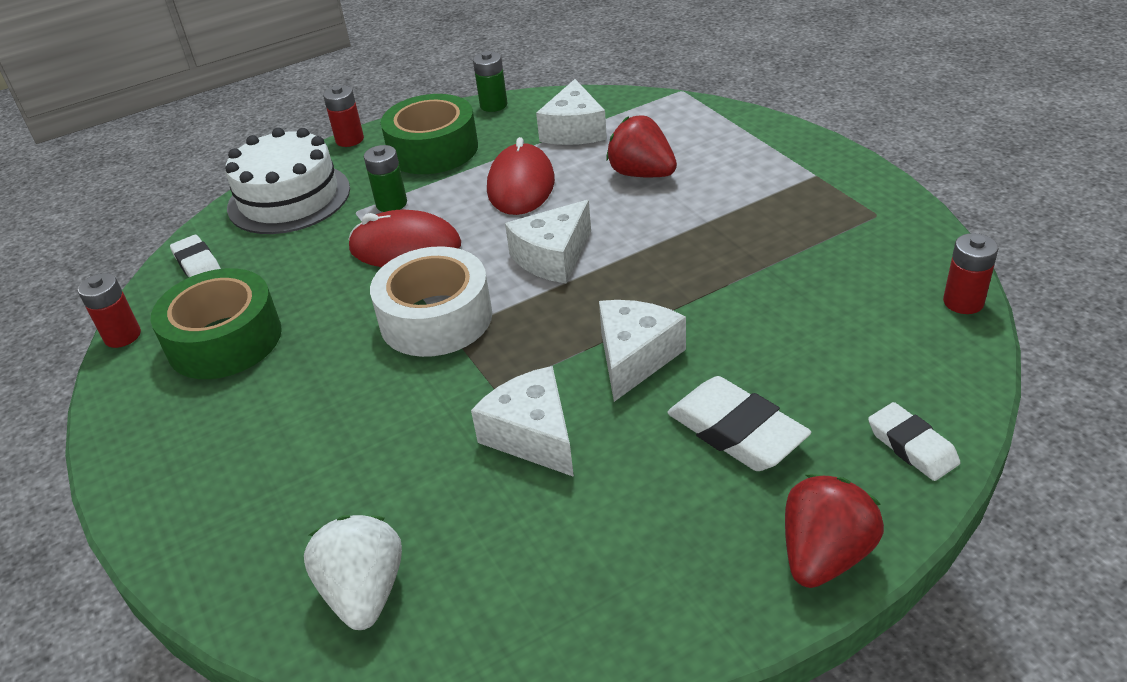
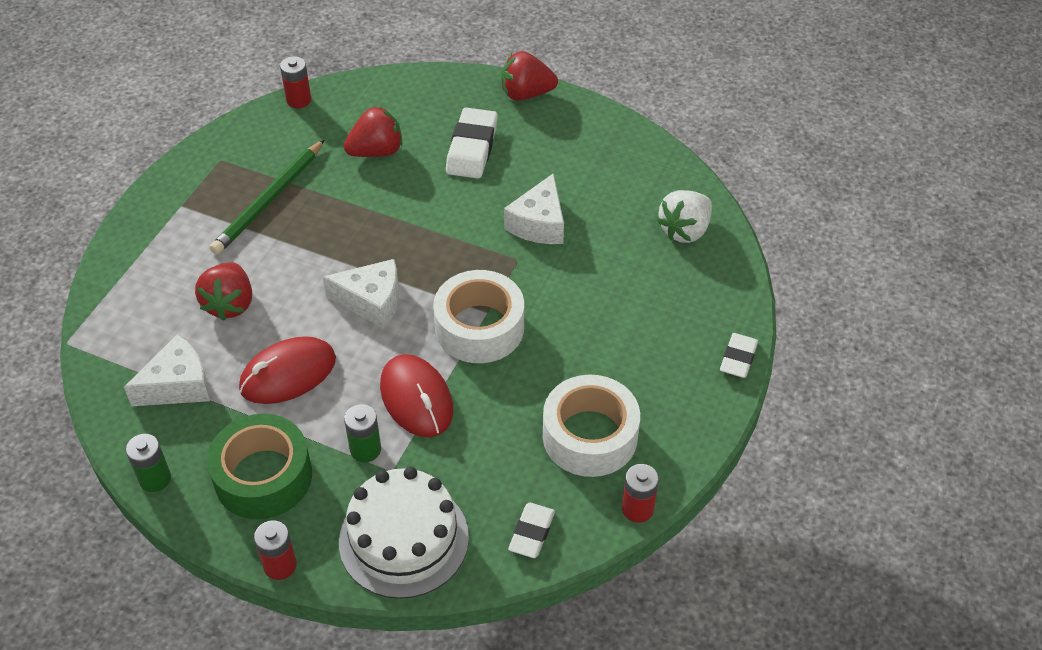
camera: 130 degrees left, 10 degrees up
(225, 340) = (590, 436): green tape -> white tape
(635, 357) = (444, 211): white cheese -> none
(775, 231) = (269, 200): none -> green pencil
(800, 337) = (376, 151): none -> red strawberry
(912, 446) = (434, 87): white eraser -> white eraser (738, 358)

